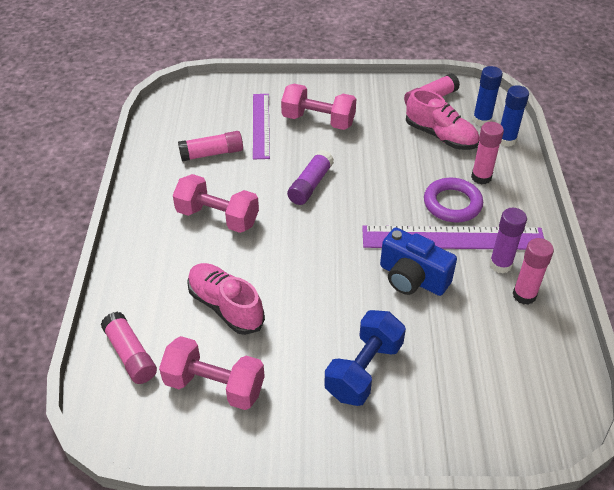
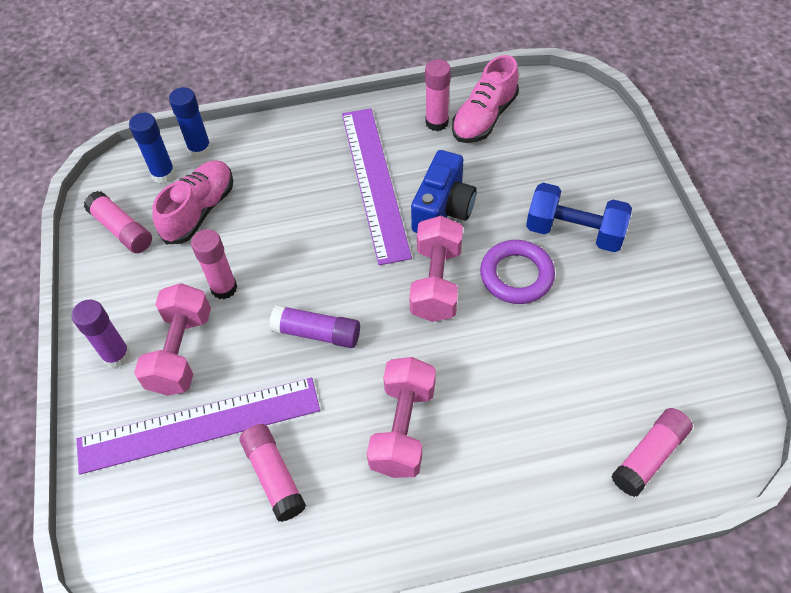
camera: 100 degrees left, 10 degrees up
(214, 386) = (649, 356): pink dumbbell -> pink dumbbell (436, 282)
(225, 306) = (543, 376): pink shoe -> pink shoe (484, 118)
(261, 125) = (199, 425): purple ruler -> purple ruler, size x1.54
(452, 204) = (320, 188): purple ring -> purple ring (516, 275)
(481, 177) = (270, 167): pink glue stick -> pink glue stick (224, 288)
(500, 264) = (401, 142): purple glue stick -> purple glue stick (117, 355)

